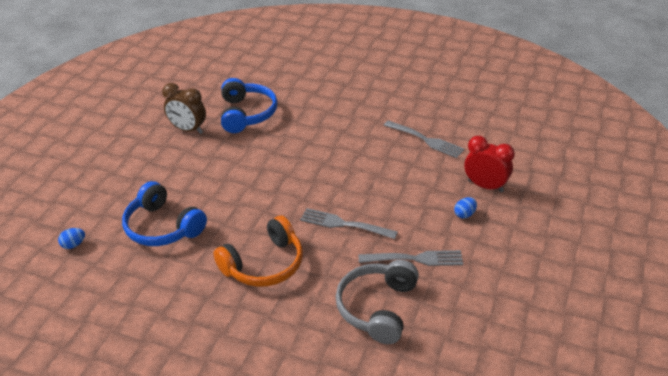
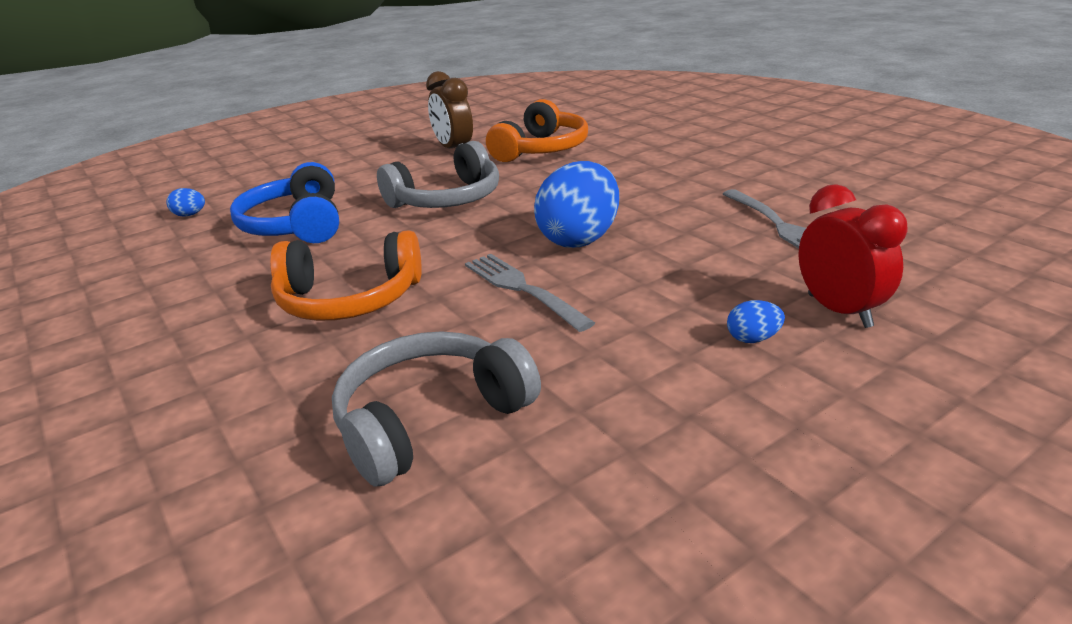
camera: 35 degrees right, 10 degrees down
(234, 175) = (447, 199): none -> grey headphones
(247, 114) = (541, 149): blue headphones -> orange headphones
(340, 181) = (579, 239): none -> blue egg
(414, 259) = (582, 372): grey fork -> none

